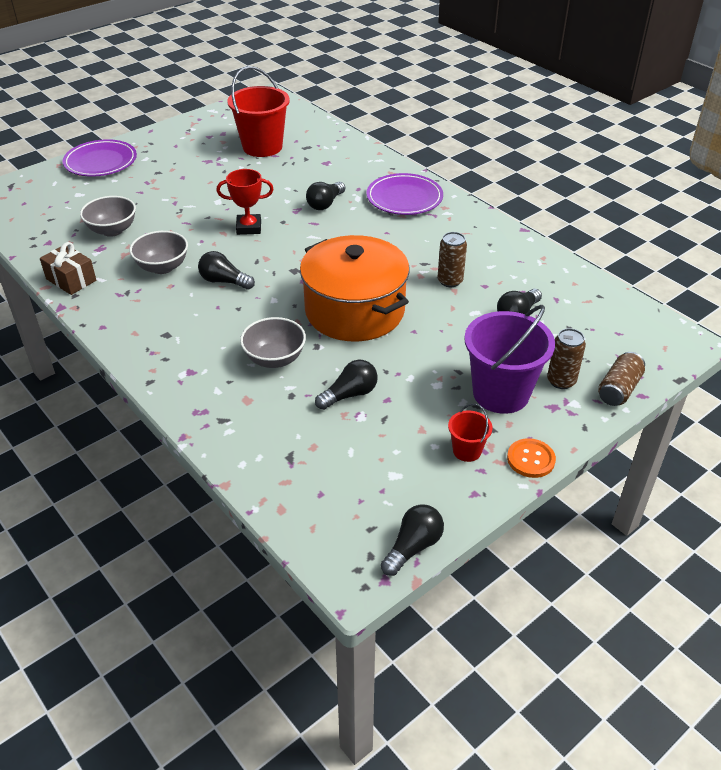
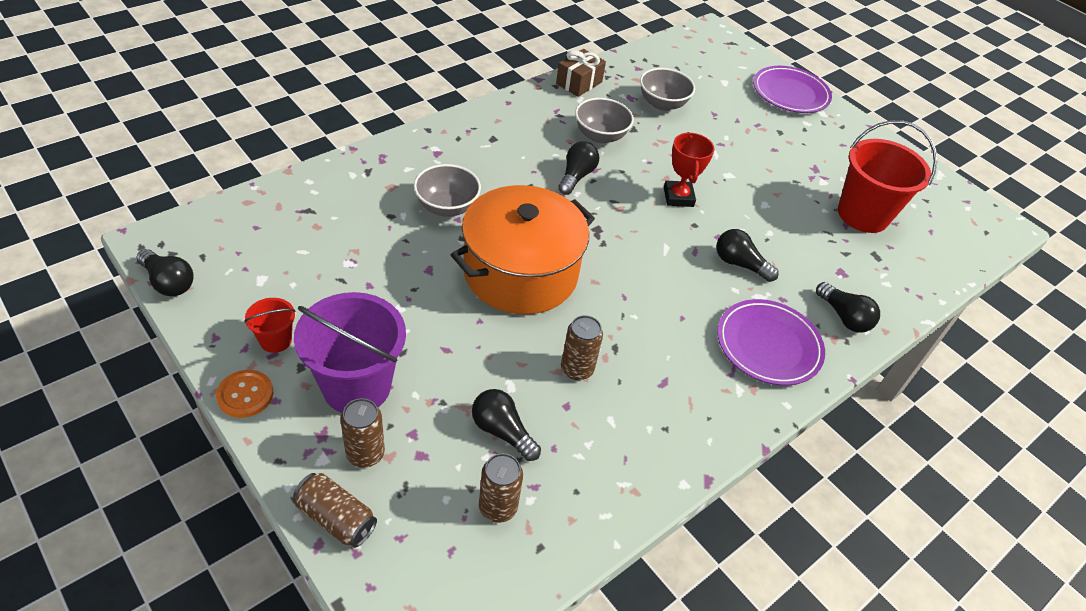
camera: 85 degrees right, 5 degrees up
(350, 394) = (382, 257): black light bulb -> black light bulb (844, 317)
(578, 314) = (498, 507): none -> brown can

